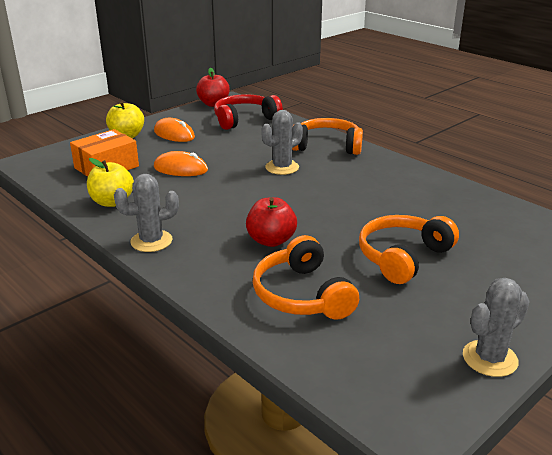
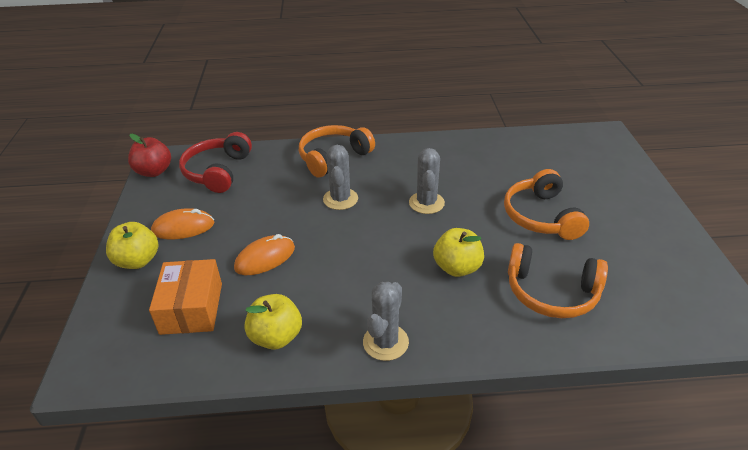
camera: 50 degrees left, 10 degrees up
(271, 240) = (457, 268): red apple -> yellow apple
(490, 358) = (685, 249): grey cactus -> grey cactus (426, 203)

